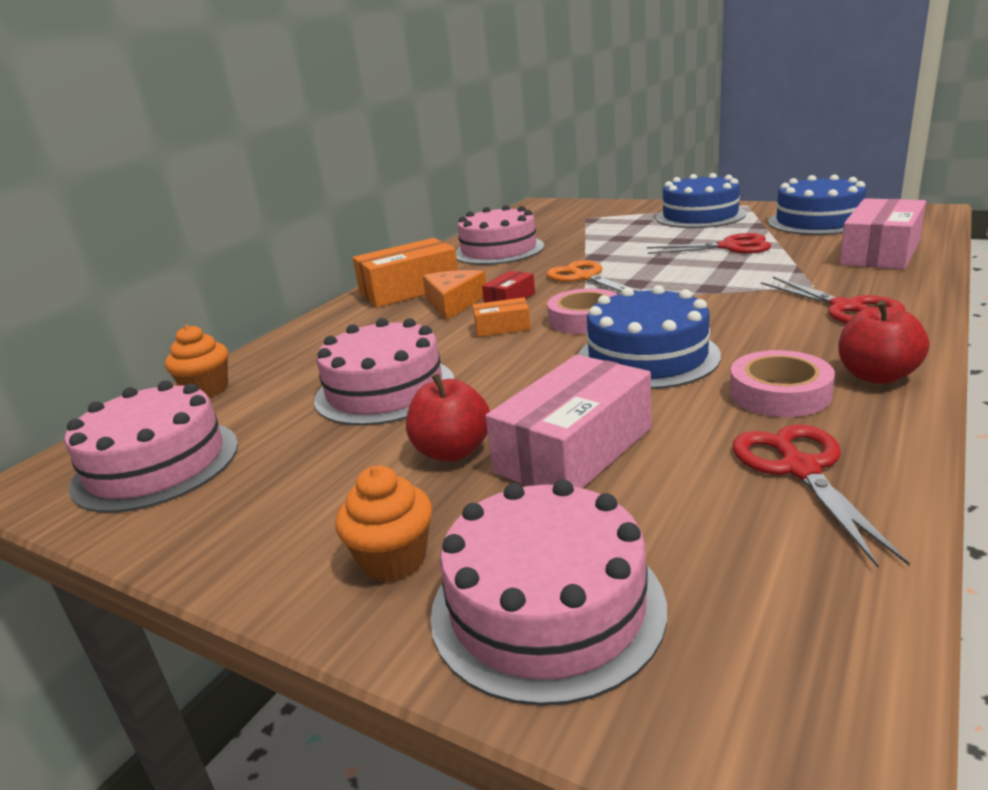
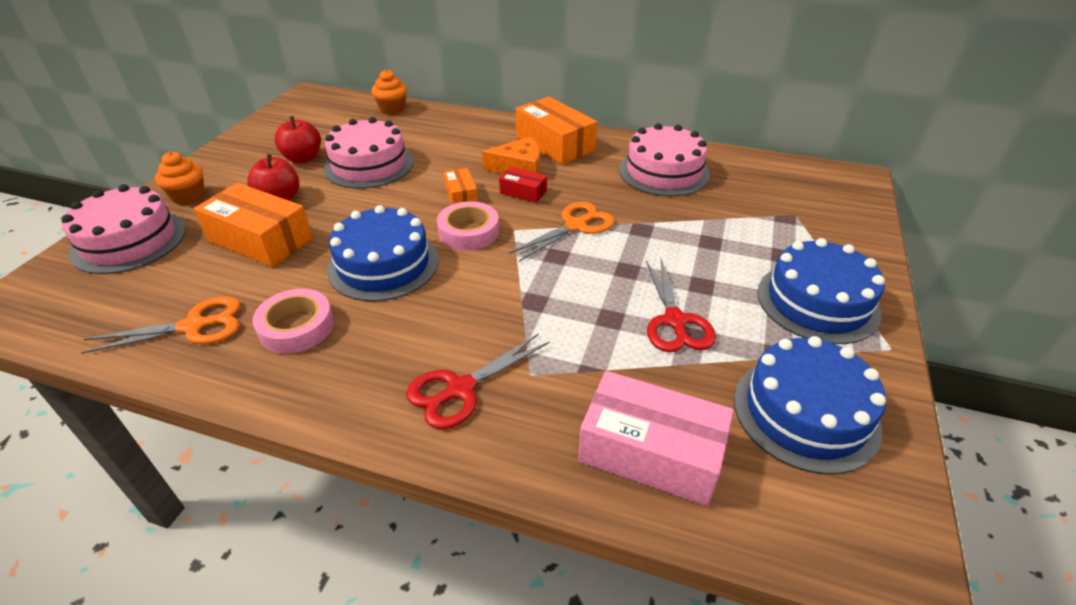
camera: 75 degrees right, 15 degrees up
(156, 464) = (309, 118): pink cake -> none
(574, 450) = (260, 240): pink box -> orange box
(800, 469) = (194, 326): red scissors -> orange scissors
(876, 376) = (304, 383): red apple -> red apple (303, 158)

